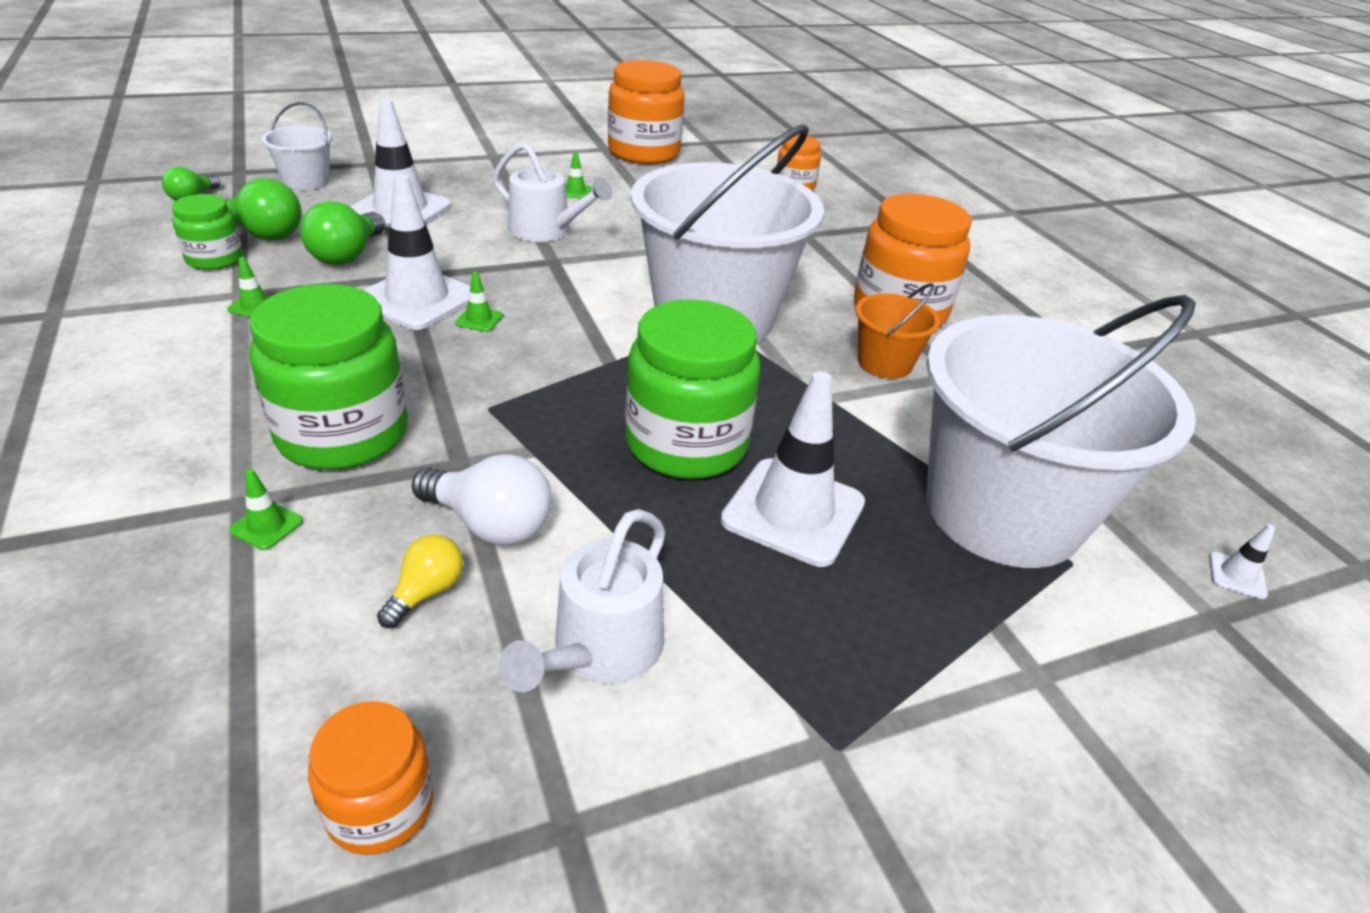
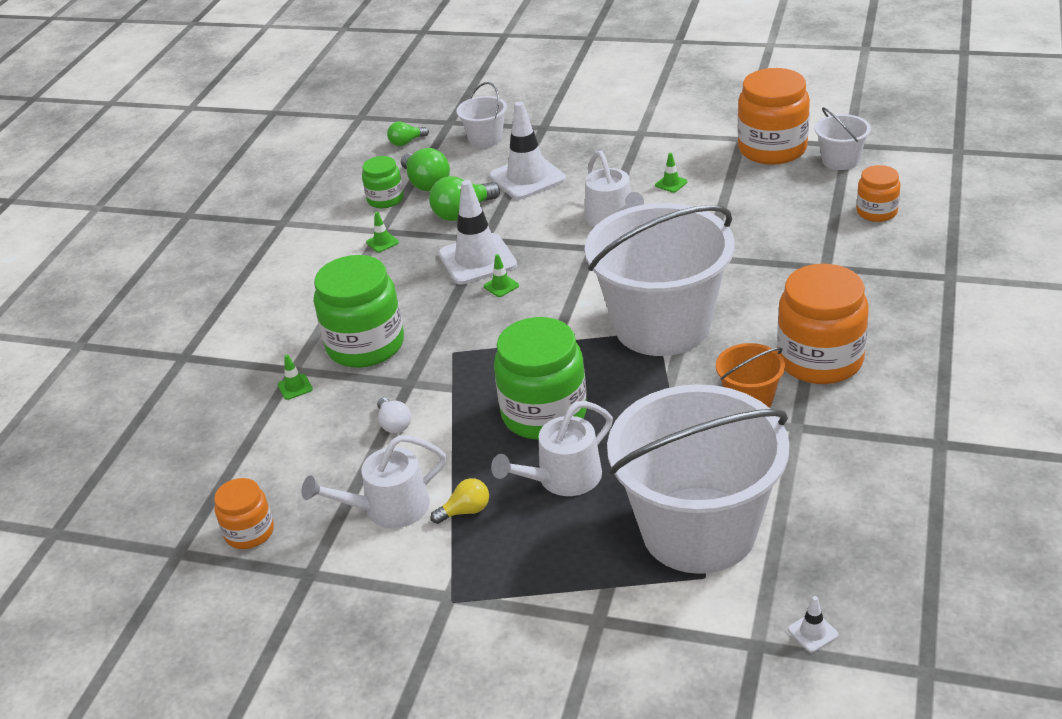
camera: 45 degrees right, 0 degrees up
(426, 592) = (337, 448): yellow light bulb -> yellow light bulb (465, 511)
(490, 524) = (394, 424): white light bulb -> white light bulb, size x0.60
(715, 153) = (840, 160): none -> white bucket
(793, 512) = (563, 478): white traffic cone -> white watering can

